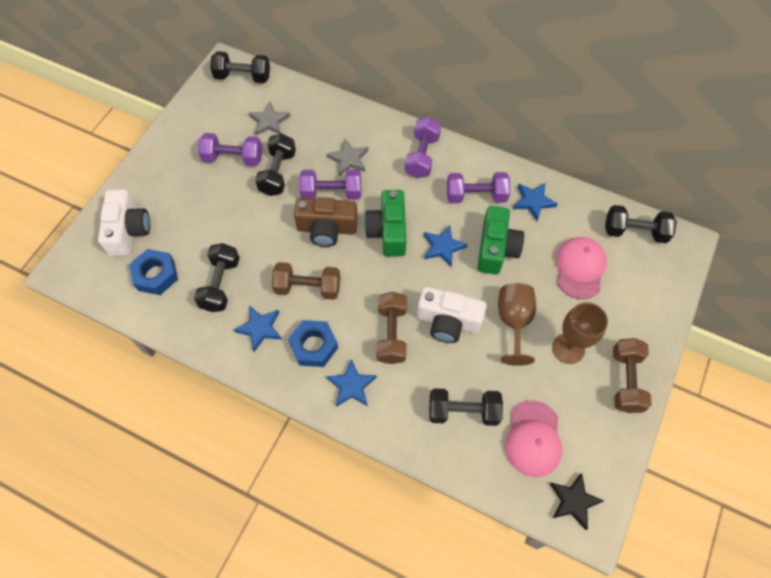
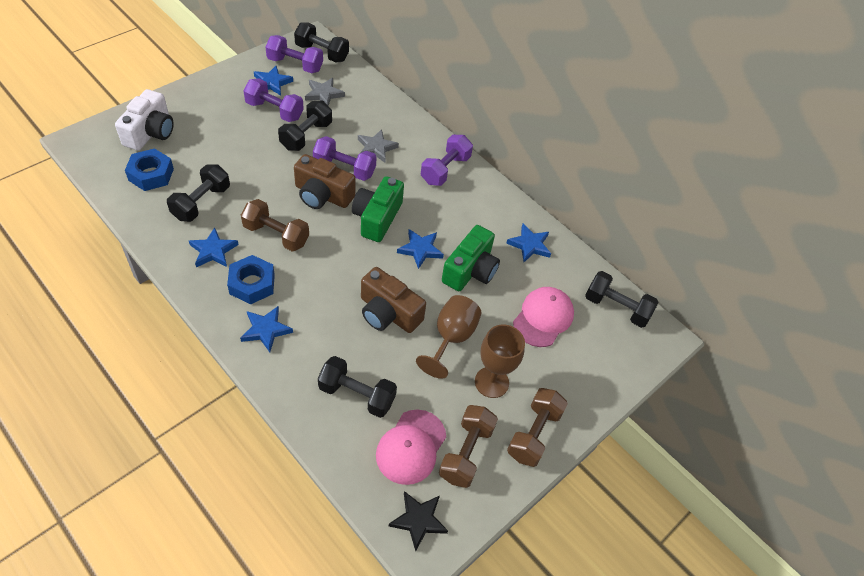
camera: 15 degrees right, 10 degrees down
(214, 129) = (272, 83): none -> blue star
(391, 334) = (329, 302): brown dumbbell -> brown dumbbell (466, 453)
(448, 322) = (388, 313): white camera -> brown camera
(476, 196) = (477, 220): purple dumbbell -> purple dumbbell (295, 65)

